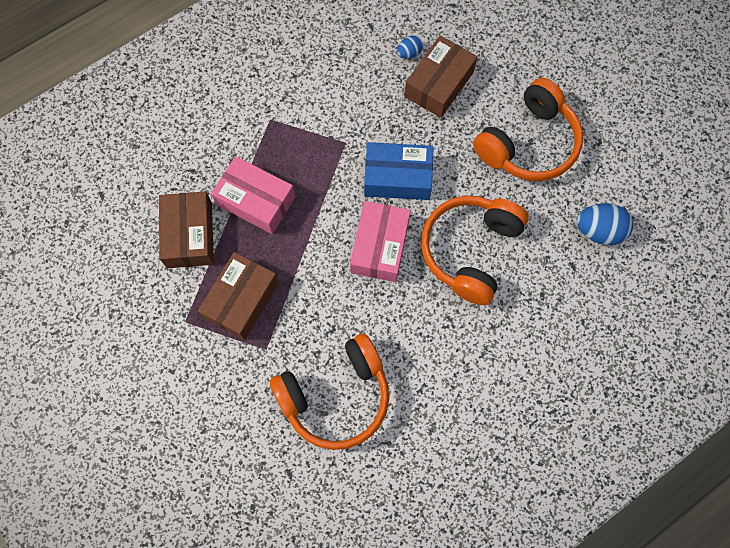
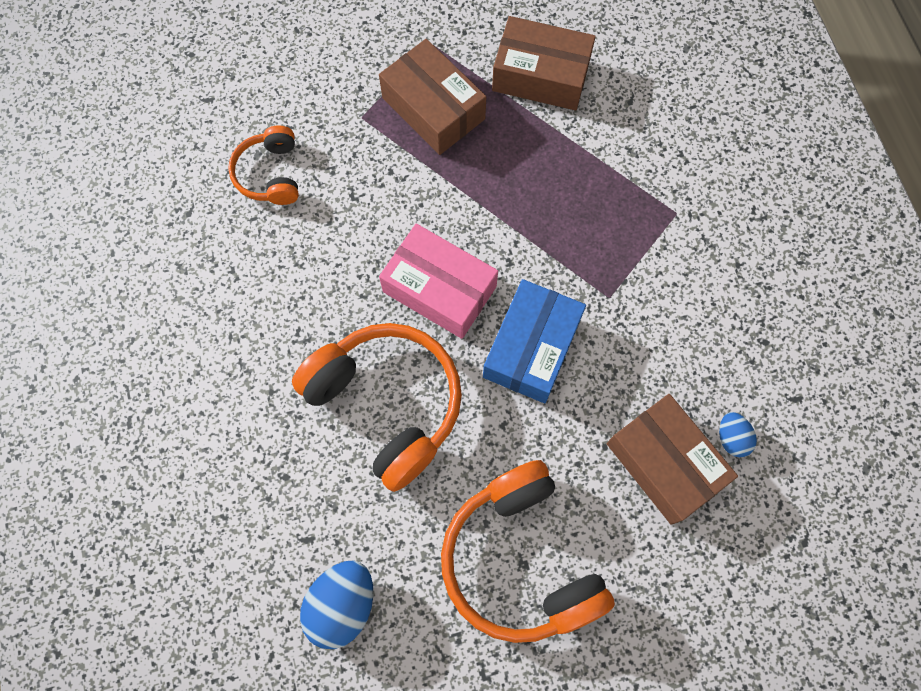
camera: 110 degrees right, 0 degrees up
(256, 201) = (560, 161): pink box -> none
(336, 396) = (270, 174): orange headphones -> orange headphones, size x0.54

